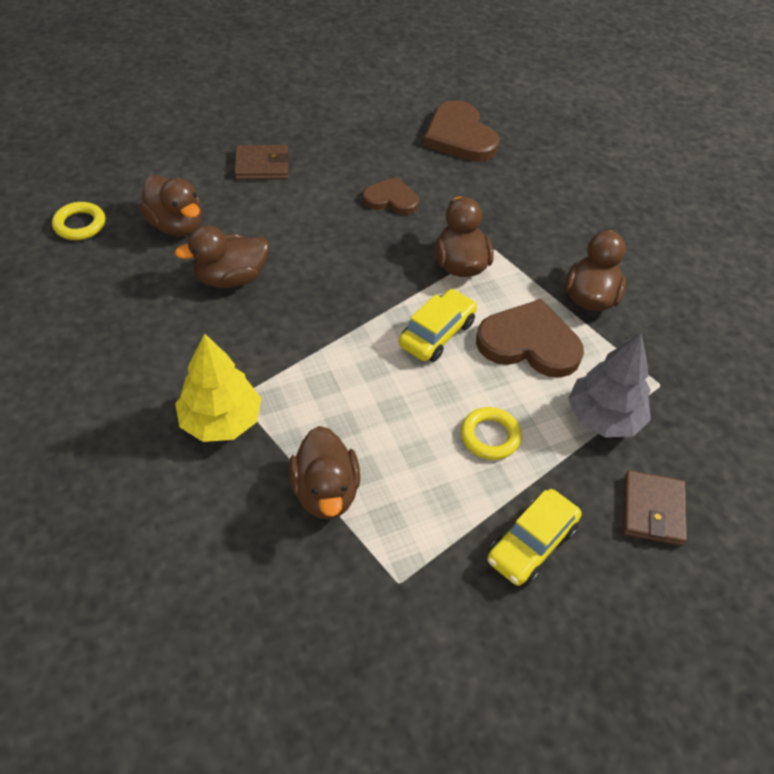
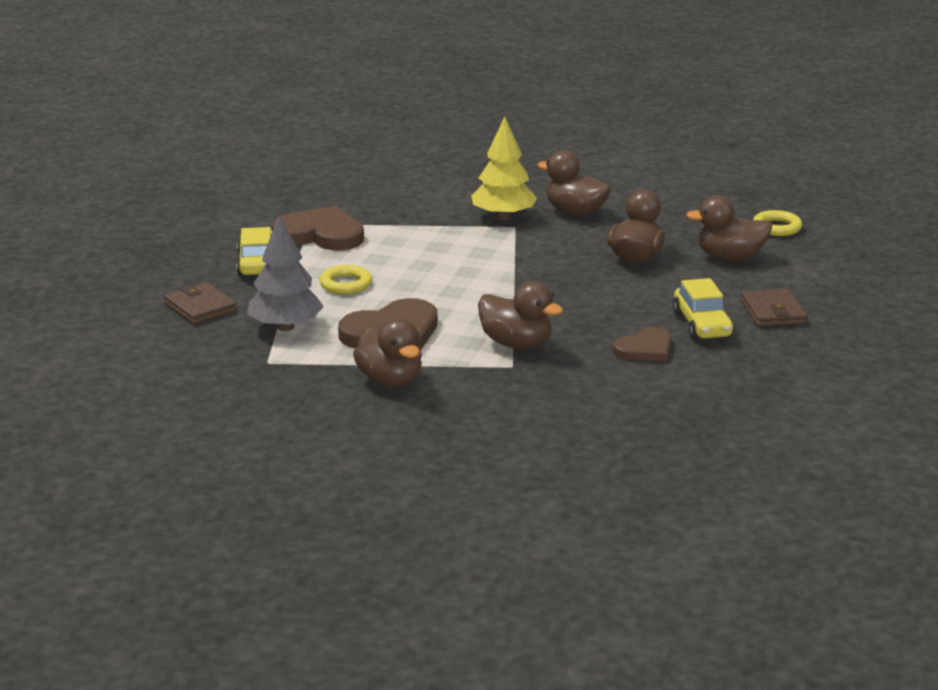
camera: 135 degrees right, 25 degrees down
(262, 165) = (773, 312): brown wallet -> brown wallet turned 45 degrees counterclockwise
(325, 492) = (399, 226): brown duck -> brown duck (575, 212)
(437, 333) = (460, 304): yellow car -> yellow car (702, 325)
(459, 136) = (699, 424): brown heart -> brown heart (320, 234)

